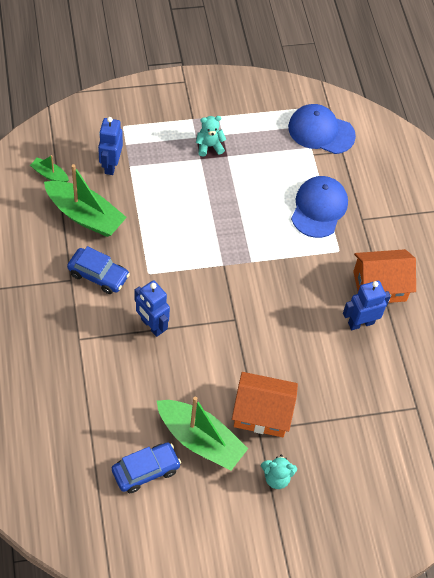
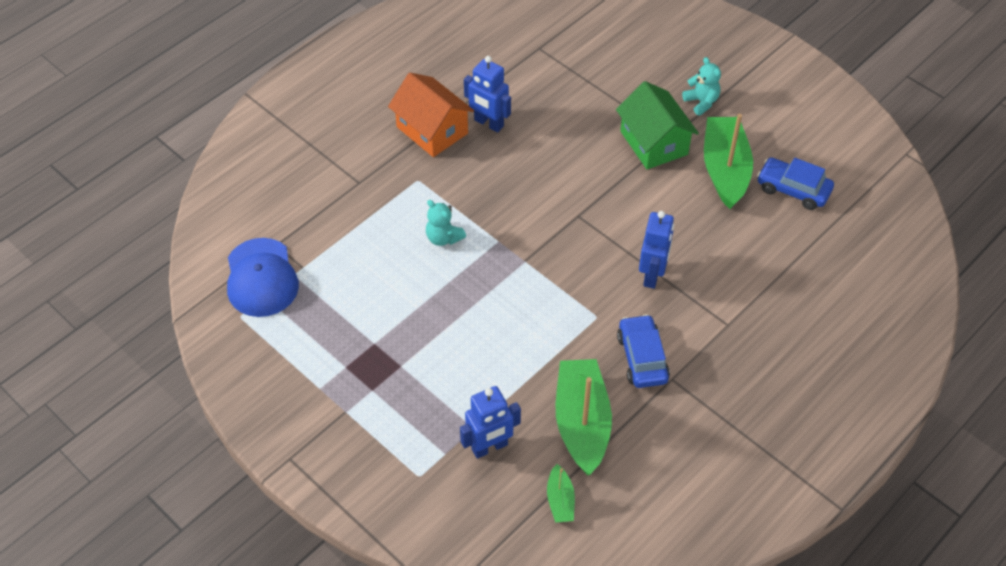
camera: 120 degrees left, 5 degrees down
(209, 146) = (375, 368): turquoise teddy bear -> turquoise teddy bear (443, 238)
(262, 413) = (654, 143): orange house -> green house
(319, 208) = (376, 223): blue cap -> none

